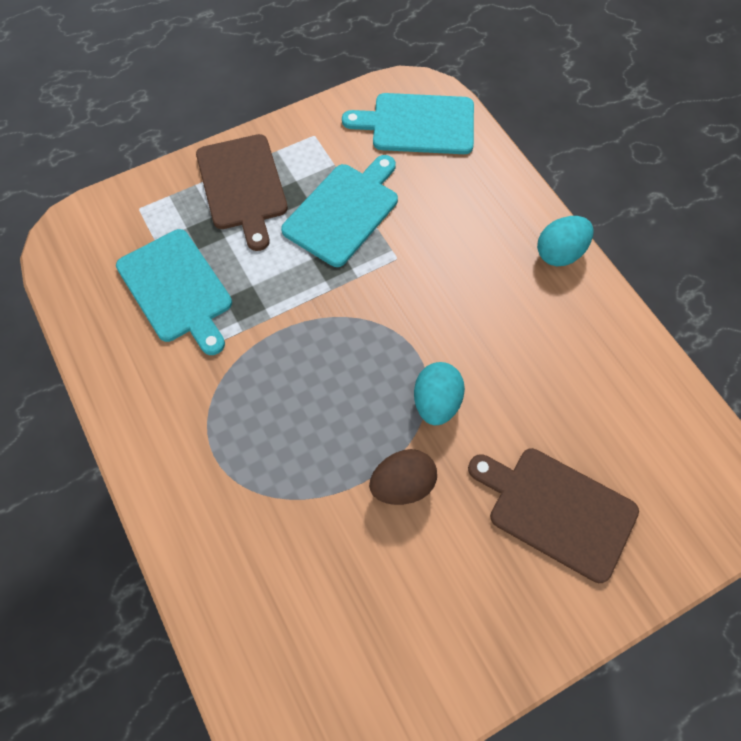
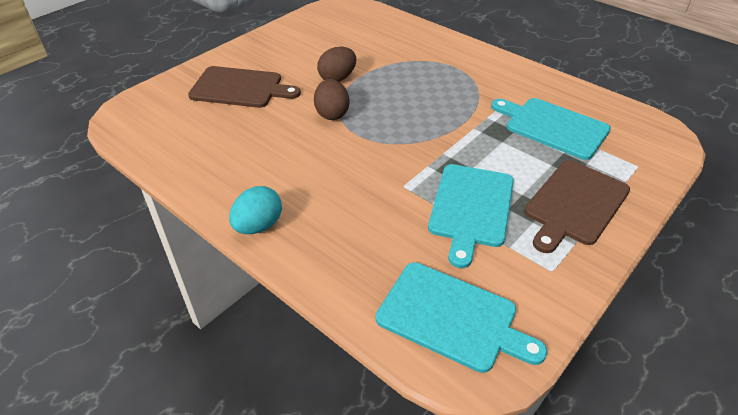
camera: 160 degrees right, 20 degrees down
(242, 186) = (574, 204): brown cutting board -> brown cutting board turned 105 degrees counterclockwise
(418, 124) = (452, 317): turquoise cutting board -> turquoise cutting board turned 45 degrees clockwise
(436, 403) = (332, 114): turquoise egg -> brown egg

